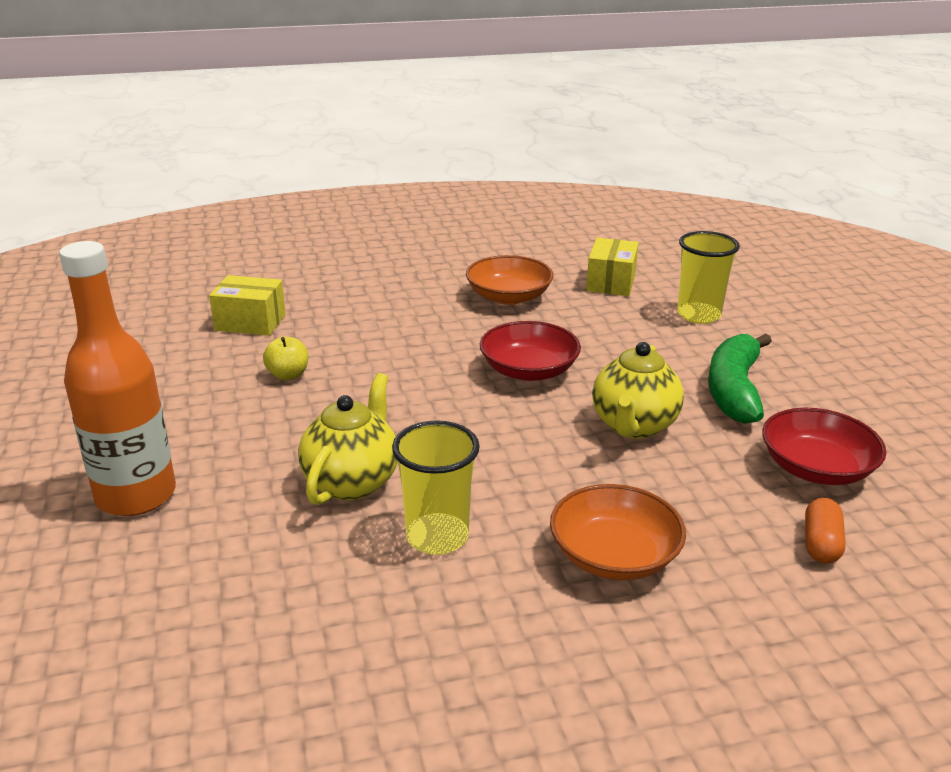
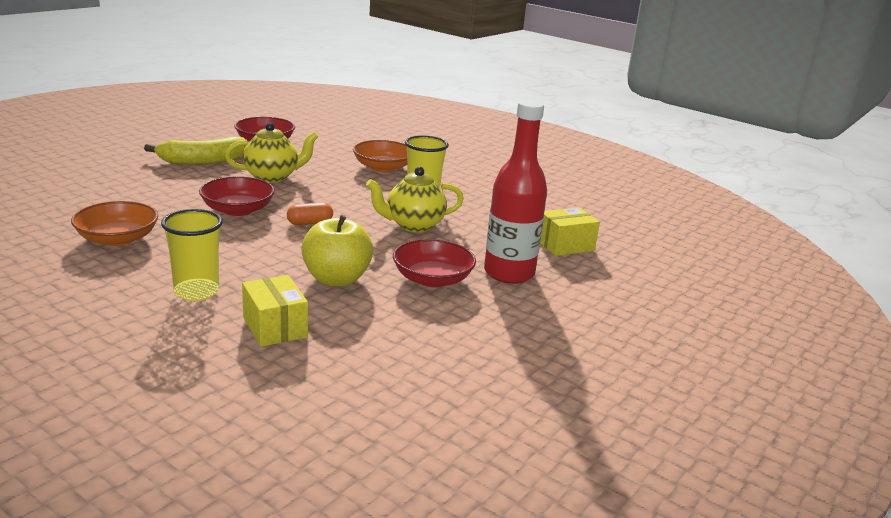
camera: 130 degrees left, 5 degrees down
(136, 495) = (509, 273): orange bottle -> red bottle
(207, 432) = (432, 279): none -> red bowl
(288, 375) = (336, 279): yellow apple -> yellow apple, size x1.88
(611, 283) = (55, 210): yellow box -> yellow box (565, 245)
(698, 315) = (98, 178): yellow cup -> yellow cup (196, 292)
(734, 390) = (203, 161): green banana -> yellow banana
(821, 544) = (324, 139): orange capsule -> orange capsule (310, 223)

